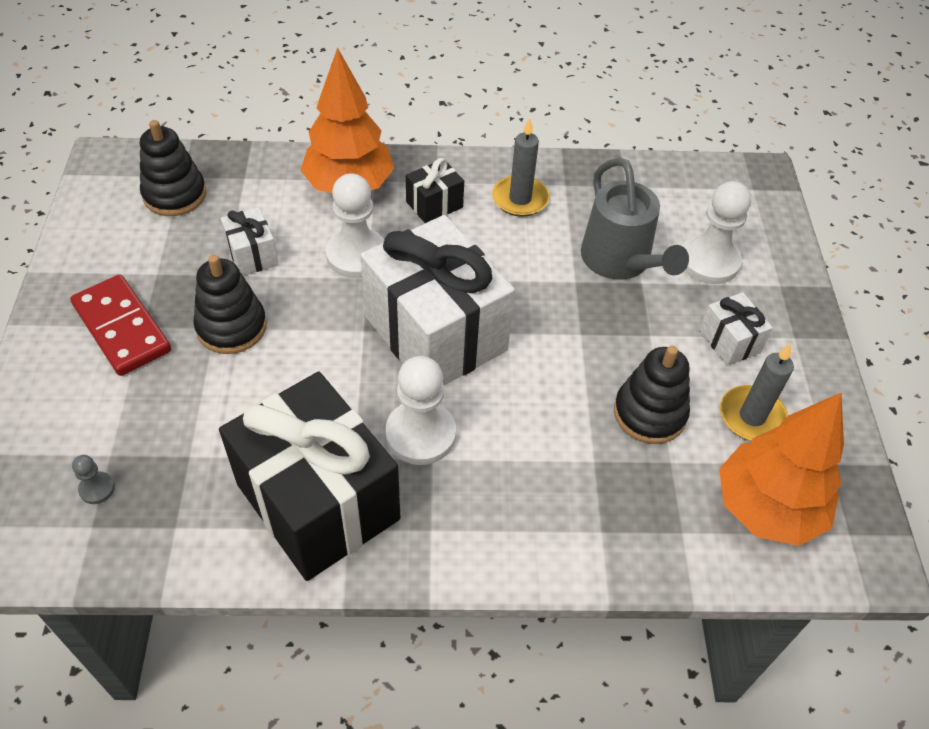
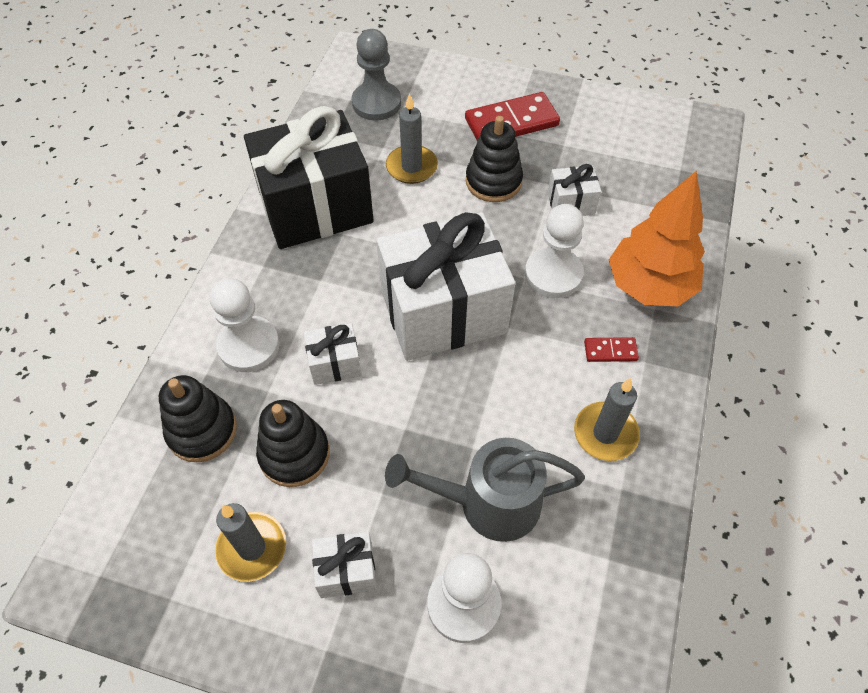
camera: 110 degrees right, 5 degrees up
(97, 489) = (376, 103): grey pawn -> grey pawn, size x2.17
(175, 195) = (656, 163): black stacking toy -> black stacking toy (202, 430)
(222, 414) = (411, 167): none -> grey candle
(420, 434) = (345, 278): white pawn -> white pawn (248, 346)
(434, 204) = (610, 351): black gift -> red domino
(536, 410) = (335, 363): none -> white gift
(766, 508) = (159, 512): orange tree -> none

